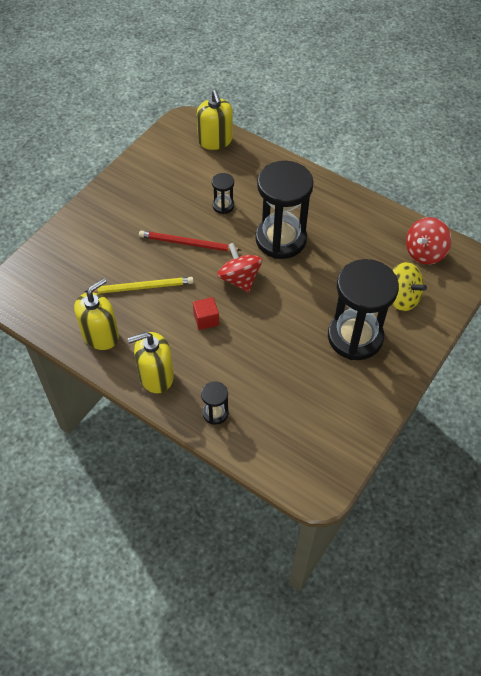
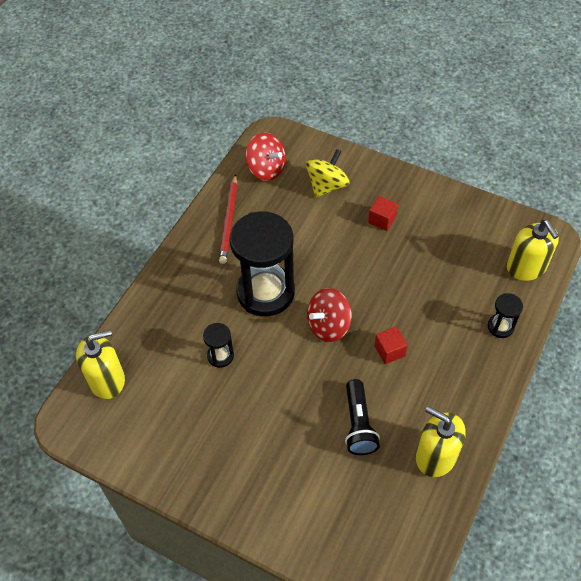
camera: 95 degrees left, 0 degrees up
(142, 287) = (358, 424): yellow pencil -> black flashlight
(156, 376) = (473, 388): yellow soap dispenser -> yellow soap dispenser (526, 267)
(187, 243) = (285, 386): red pencil -> red pencil (229, 221)
(355, 337) = (382, 220): black hourglass -> red cube

